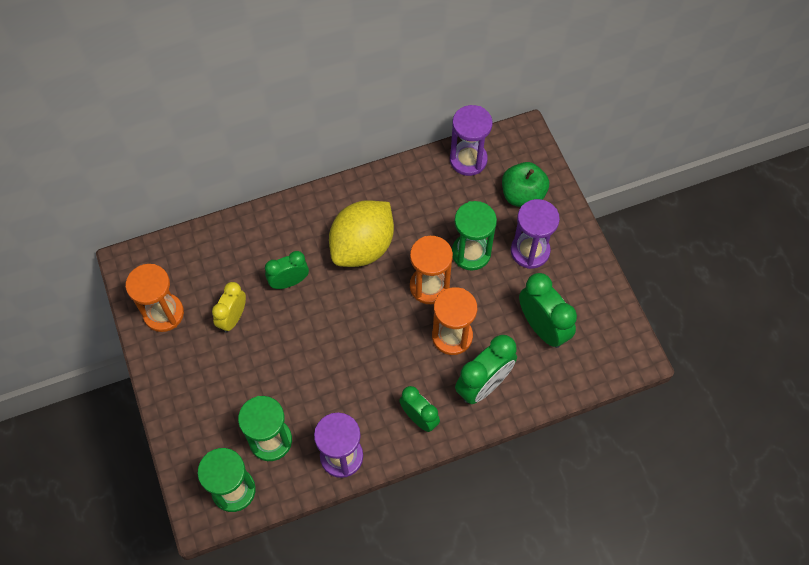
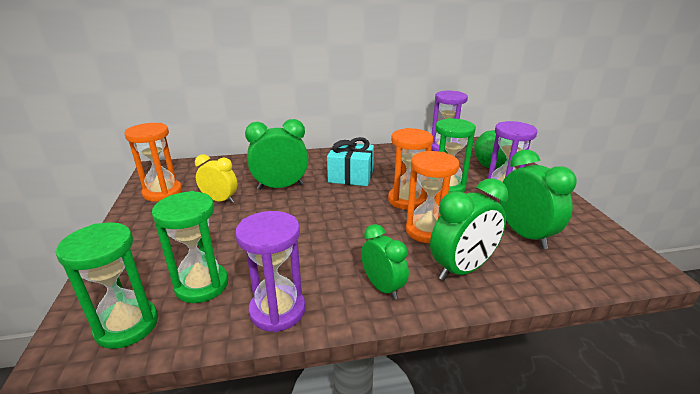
camera: 10 degrees right, 35 degrees down
(233, 318) = (220, 200): yellow clock -> yellow clock turned 75 degrees clockwise
(289, 282) = (280, 187): green clock -> green clock, size x1.52
(362, 247) = (351, 176): yellow lemon -> turquoise gift

